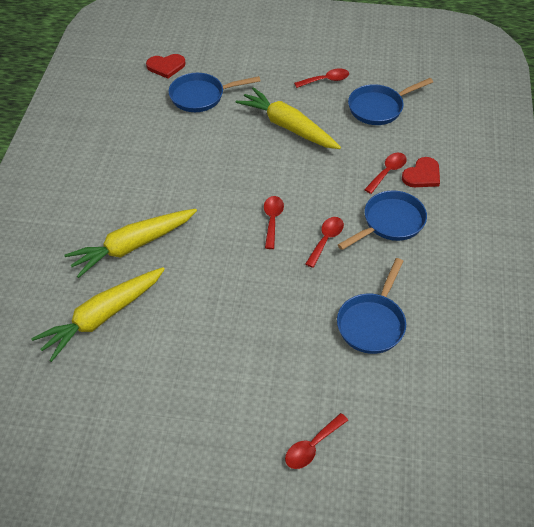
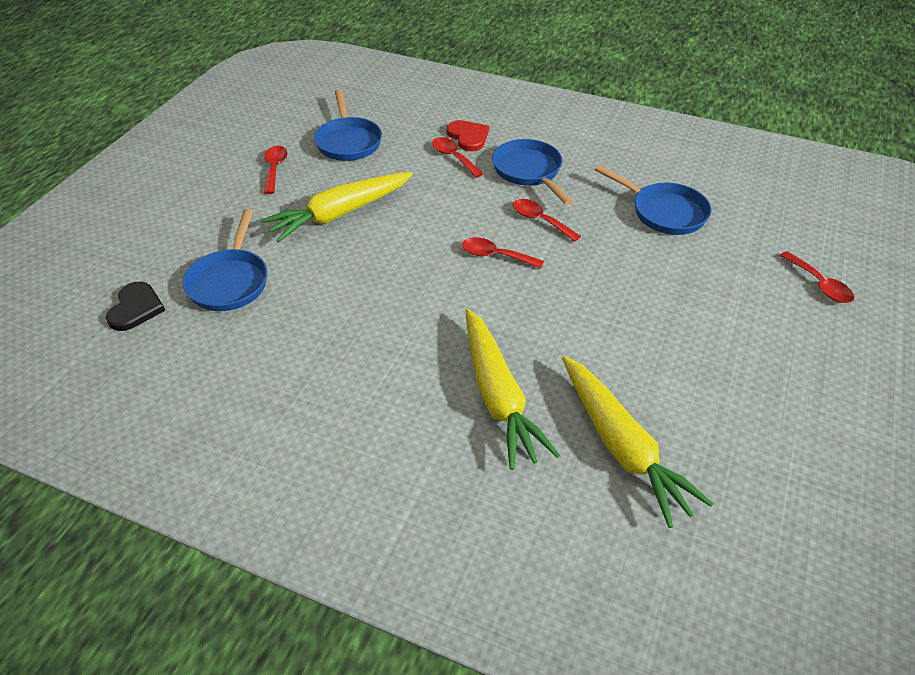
camera: 75 degrees left, 5 degrees down
(166, 66) = (136, 308): red heart -> black heart

